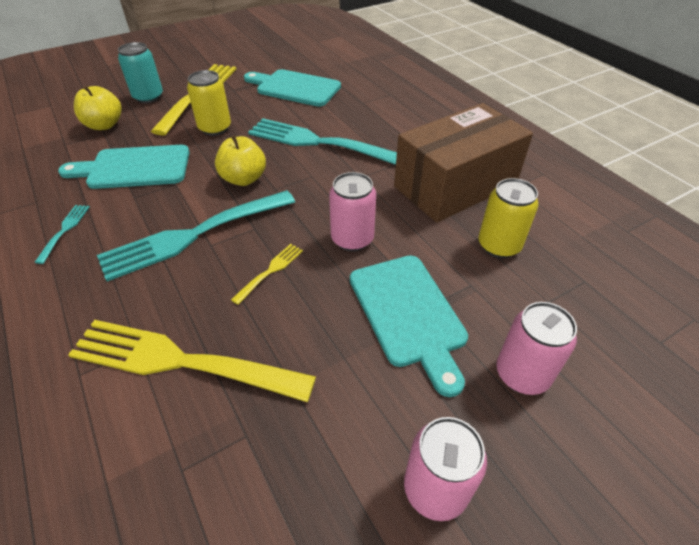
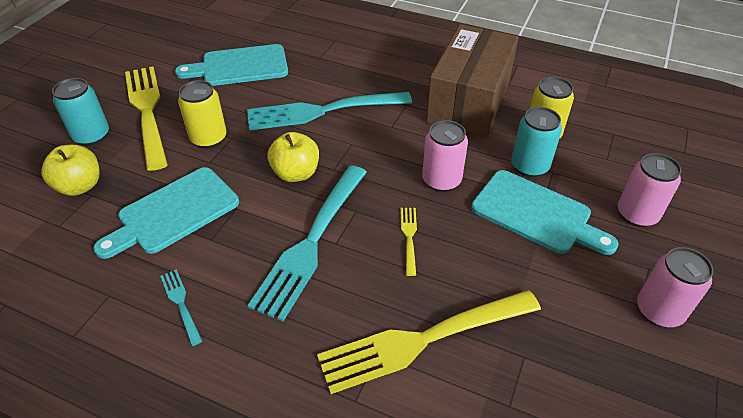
camera: 35 degrees left, 0 degrees up
(451, 268) = (529, 166): none -> turquoise can

